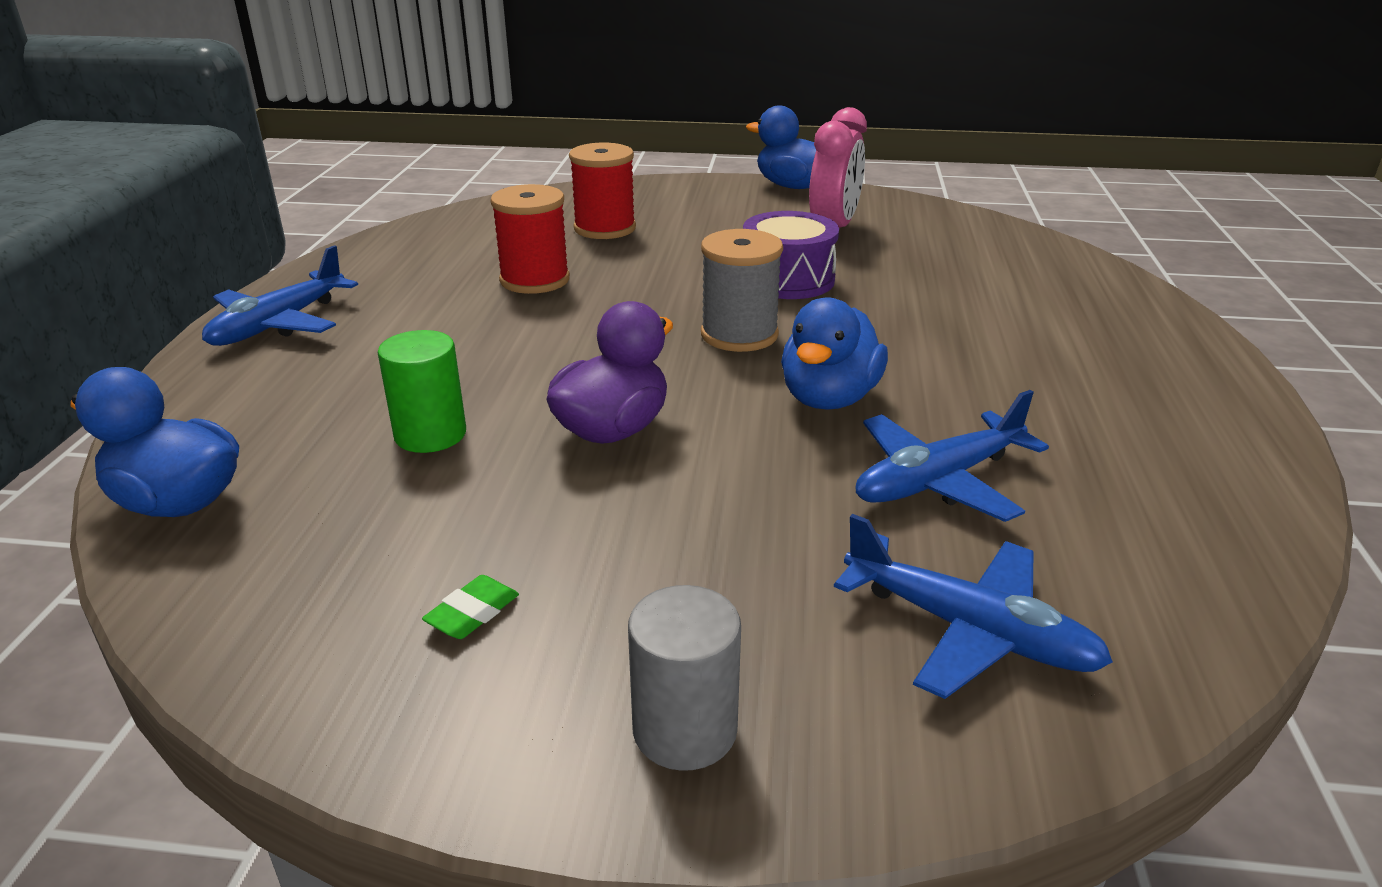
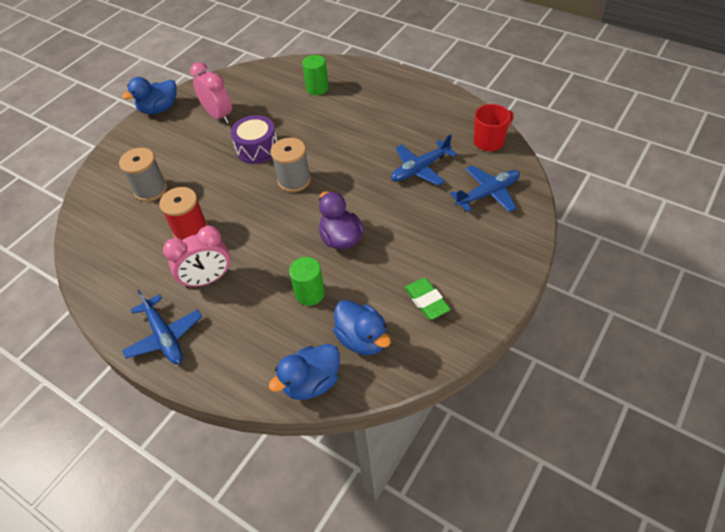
camera: 60 degrees left, 20 degrees up
(424, 324) = (208, 279): none -> pink clock
(472, 613) = (426, 301): green eraser -> green eraser, size x1.65
(605, 228) = (150, 189): red spool -> grey spool
(685, 730) = (497, 264): grey cylinder -> none
(829, 398) = (357, 174): blue duck -> blue duck (362, 339)
(939, 480) = (420, 169): blue plane -> blue plane turned 60 degrees clockwise
(1031, 289) = (317, 88): none -> green cylinder
(1192, 578) = (489, 141): none -> red mug

